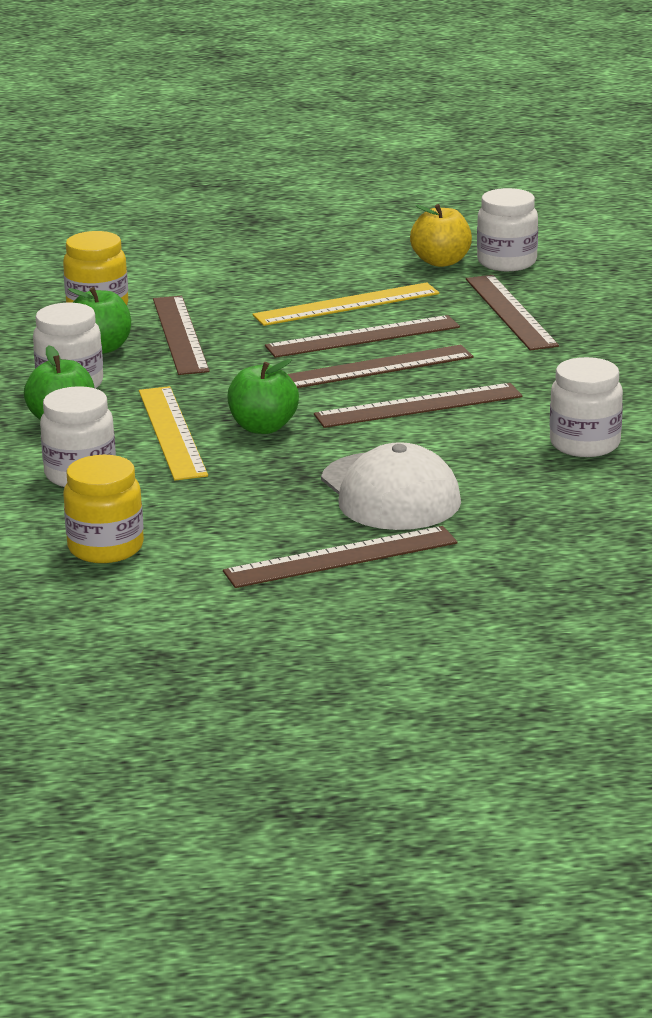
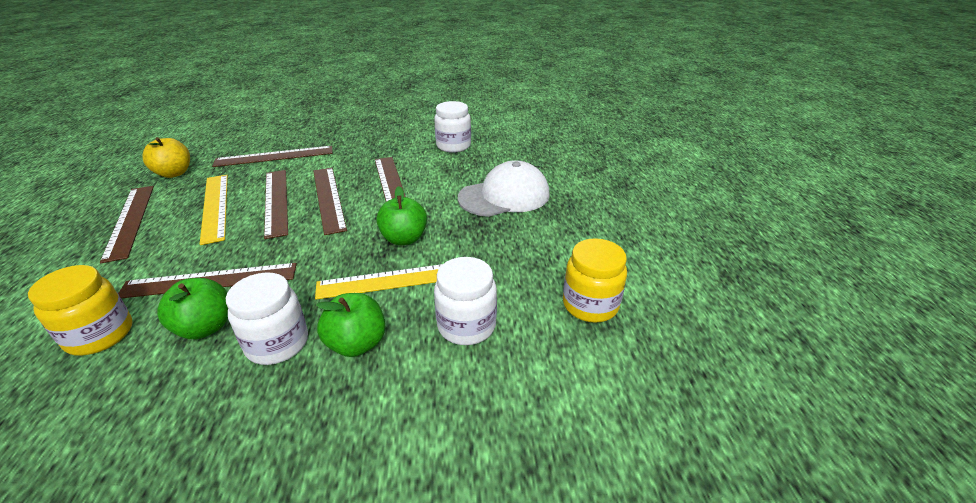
camera: 90 degrees left, 10 degrees up
(341, 557) = (585, 212): brown ruler -> brown ruler (130, 221)
(507, 262) = (198, 154): white jar -> none

